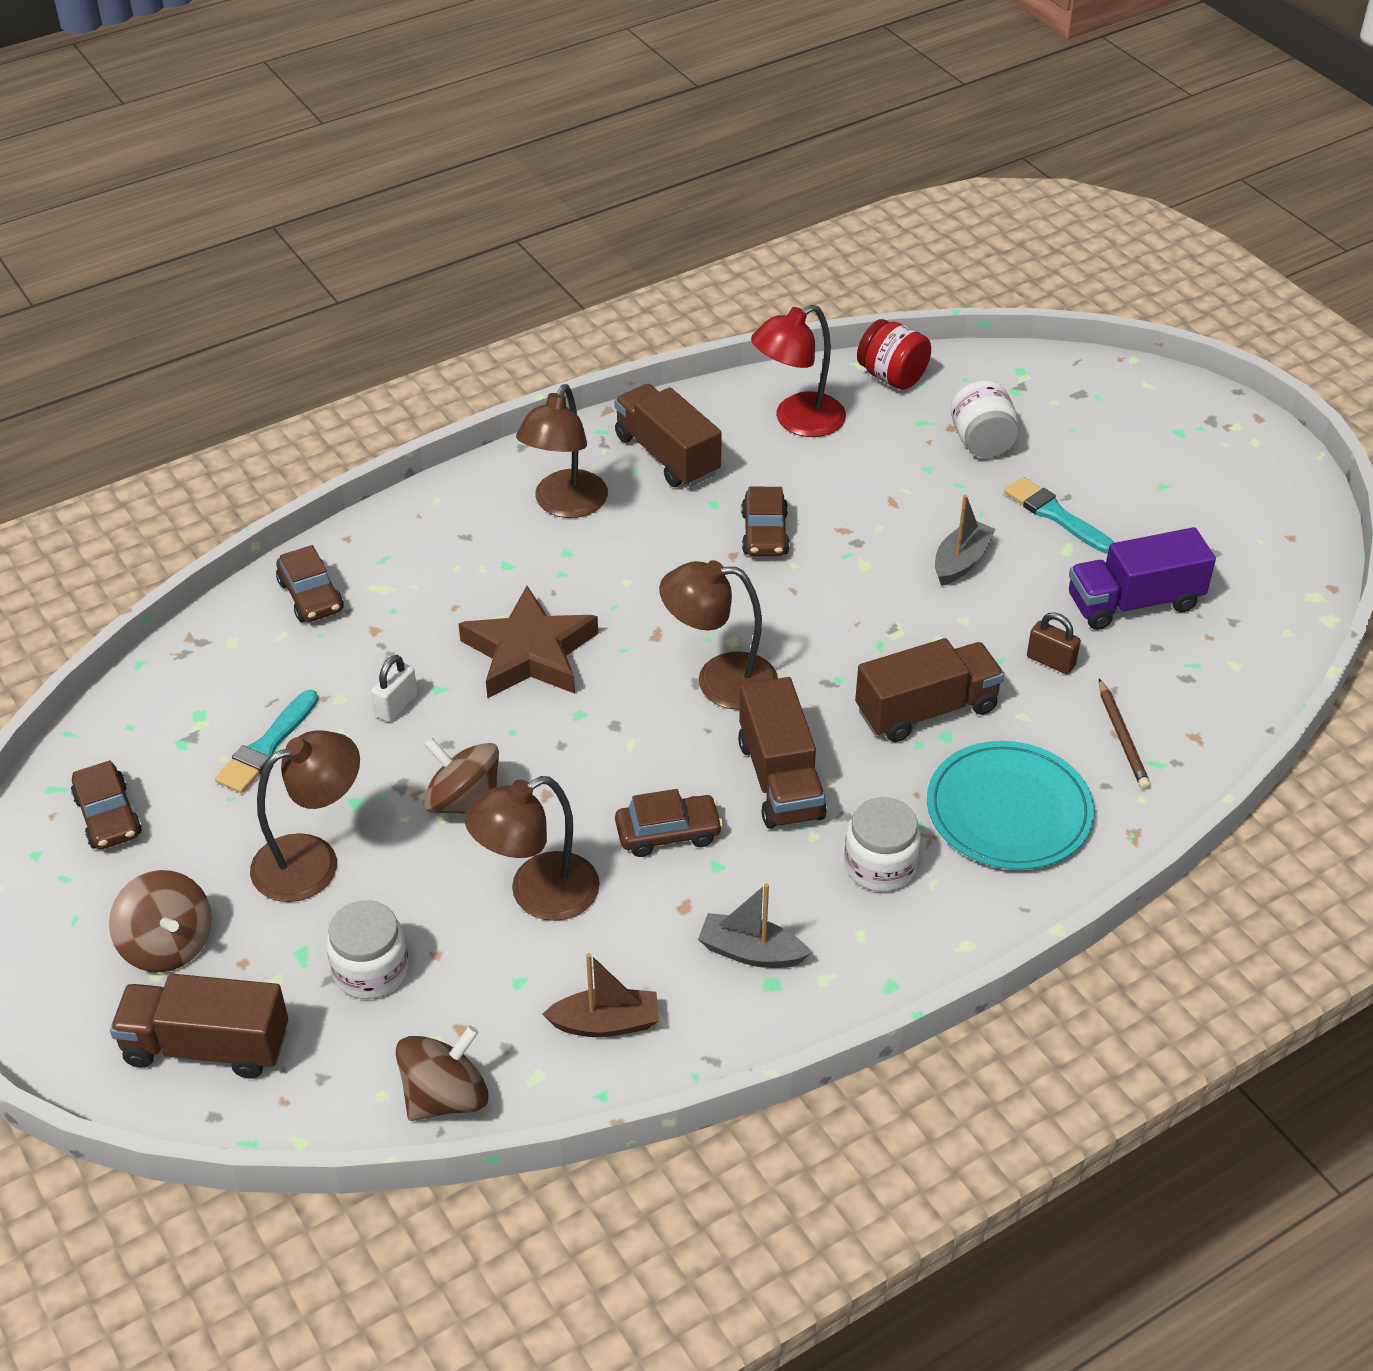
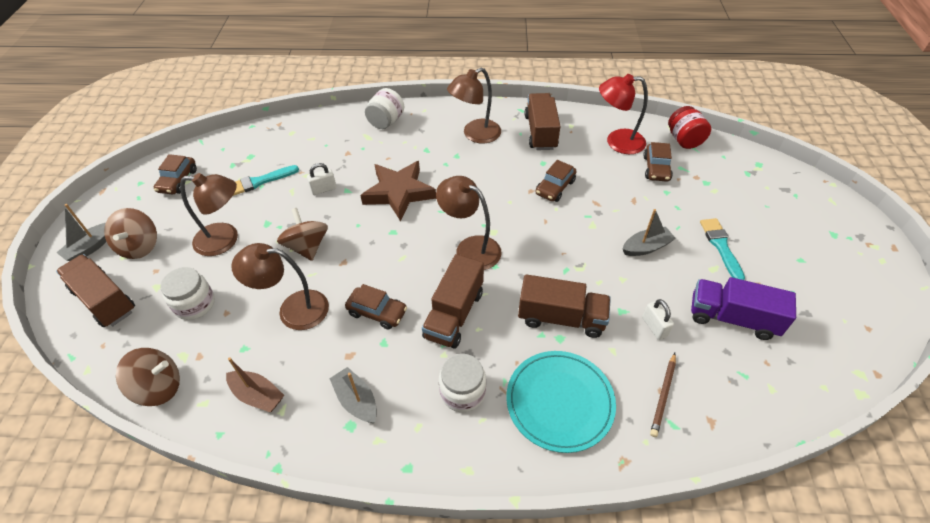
camera: 35 degrees right, 5 degrees up
(76, 992) = (90, 247): none -> grey boat
(311, 596) = (338, 128): brown car -> brown car (656, 168)
(982, 442) = (708, 191): white jar -> white jar (386, 121)
(1050, 661) = (654, 327): brown padlock -> white padlock

